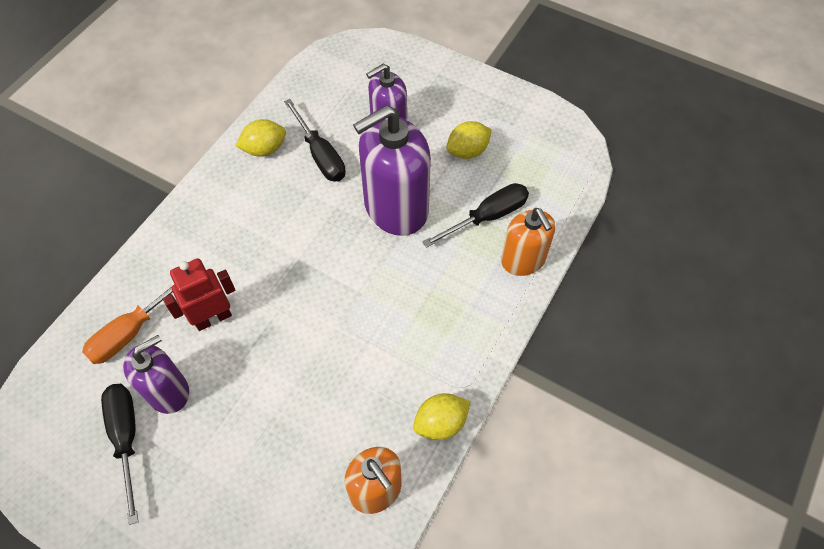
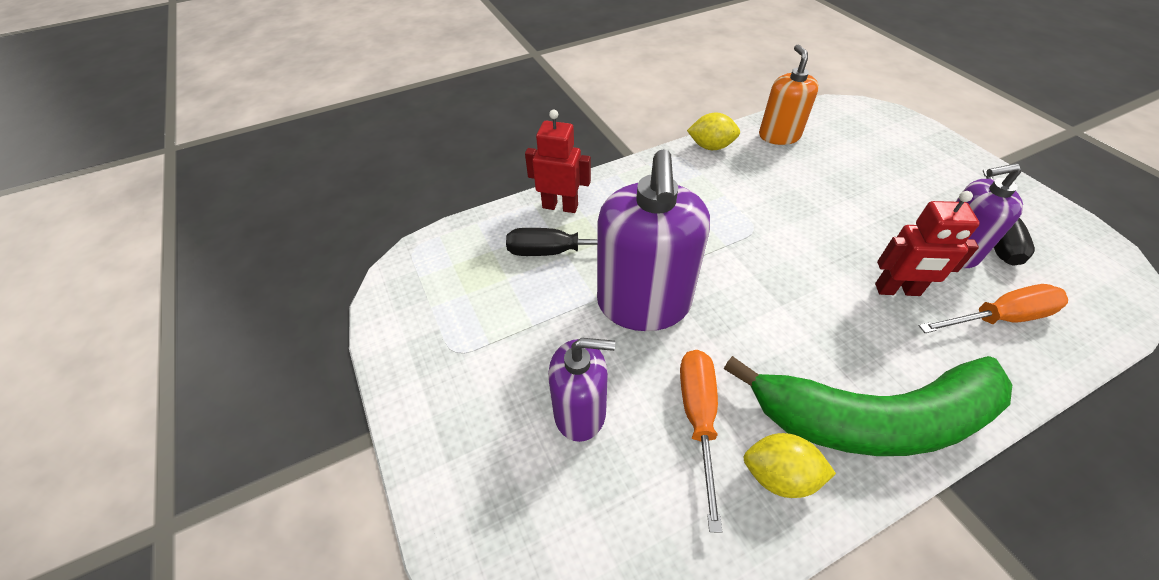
camera: 145 degrees left, 10 degrees down
(218, 205) = (872, 418): none -> green banana
(320, 155) = (698, 419): black screwdriver -> orange screwdriver
(395, 208) = (643, 304): purple soap dispenser -> purple soap dispenser turned 90 degrees clockwise
(467, 151) = (515, 325): yellow lemon -> none
(523, 260) = (560, 206): orange soap dispenser -> red robot

